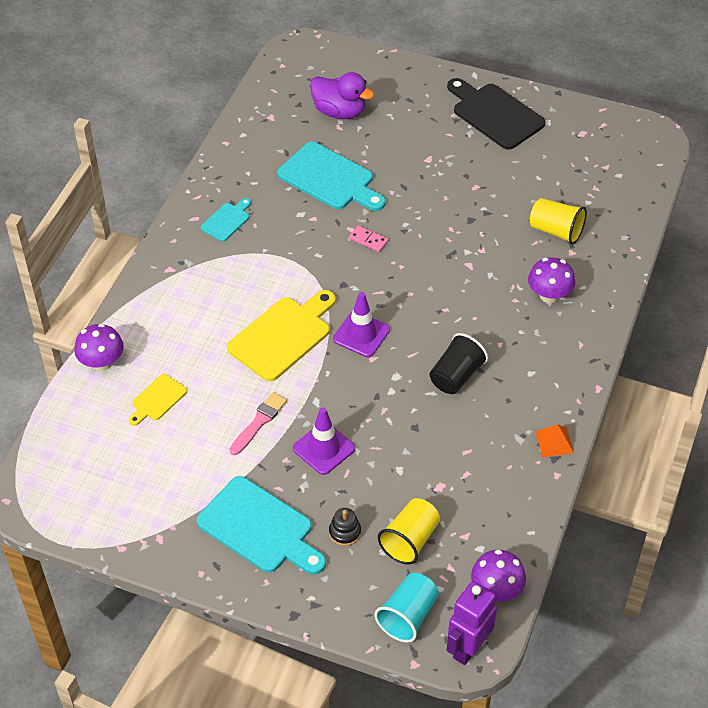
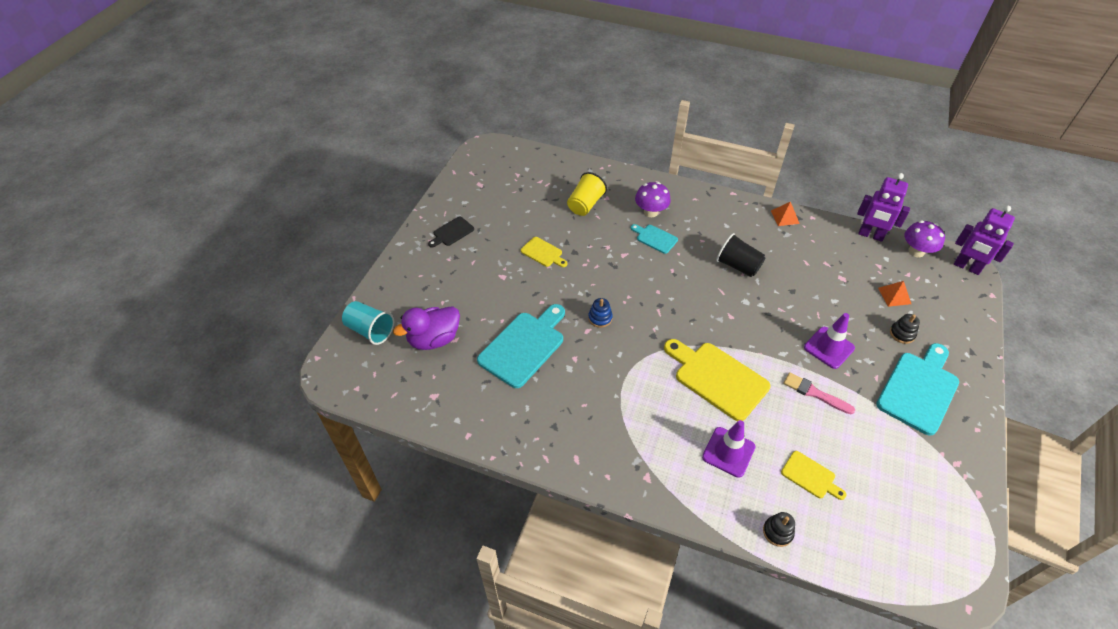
camera: 90 degrees left, 0 degrees up
(102, 362) = (777, 532): purple mushroom -> black stacking toy
(227, 221) = (579, 429): turquoise cutting board -> turquoise cutting board (655, 238)
(339, 112) = (434, 339): purple duck -> purple duck turned 150 degrees counterclockwise
(361, 334) = (706, 323): purple traffic cone -> purple traffic cone (728, 452)
(368, 240) = (600, 318): pink domino -> blue stacking toy
(408, 616) = (957, 298): turquoise cup -> turquoise cup (370, 330)
(410, 540) = (894, 295): yellow cup -> orange pyramid
(467, 192) = (543, 253): none -> yellow cutting board
(495, 114) = (452, 232): black cutting board -> black cutting board, size x0.52
(525, 539) = (870, 235): none -> purple robot

